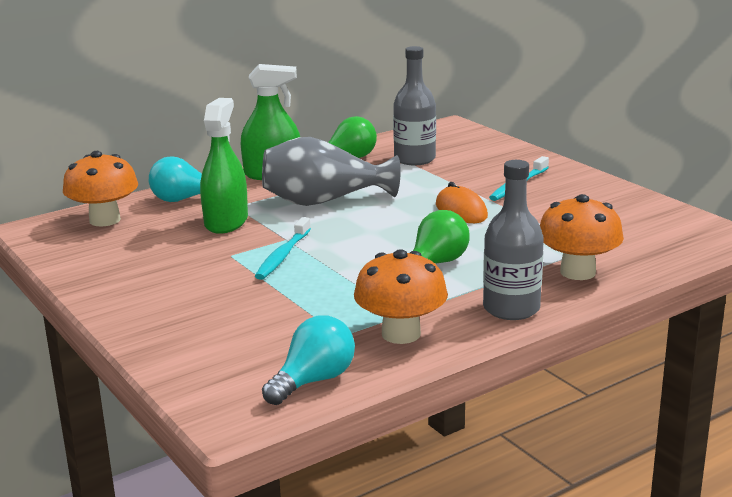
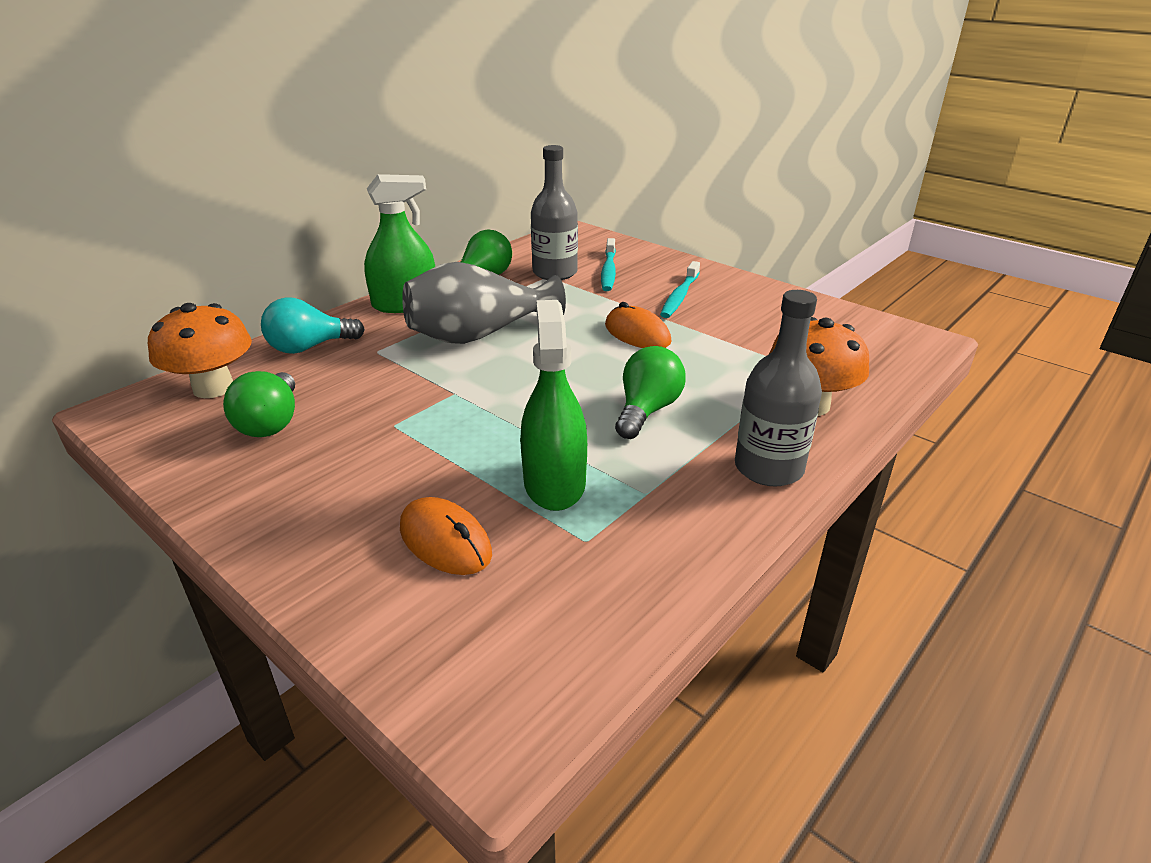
camera: 15 degrees left, 10 degrees up
(141, 245) = (271, 423): none -> green light bulb
(226, 222) = (371, 375): green spray bottle -> green spray bottle (554, 483)
(240, 324) = (445, 541): none -> orange mouse
(283, 256) = (460, 419): turquoise toothbrush -> turquoise toothbrush (608, 271)
(313, 381) = (585, 633): turquoise light bulb -> none
(401, 334) = (660, 528): orange mushroom -> none

